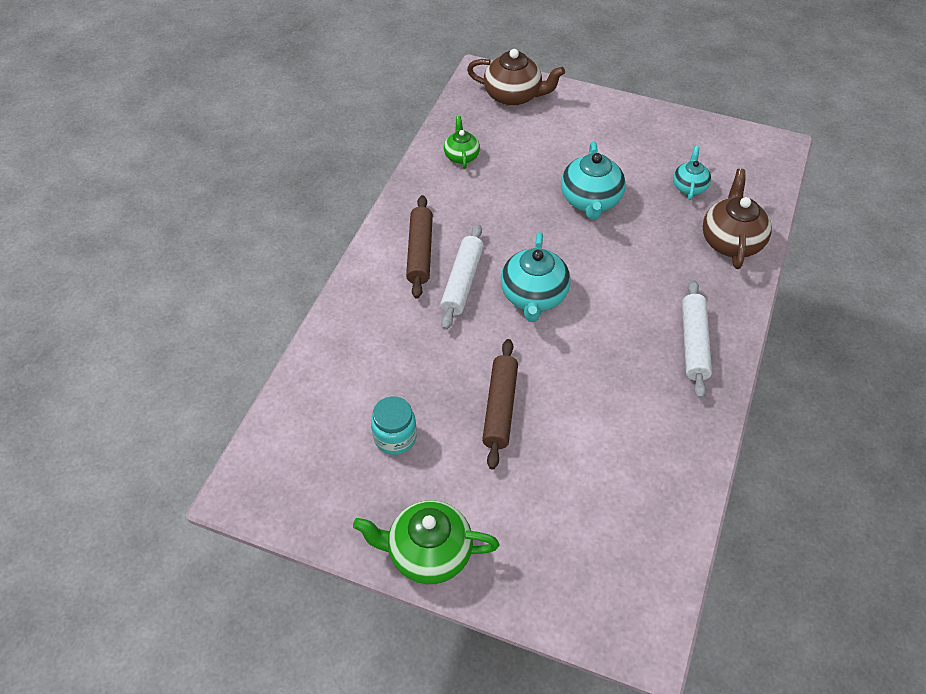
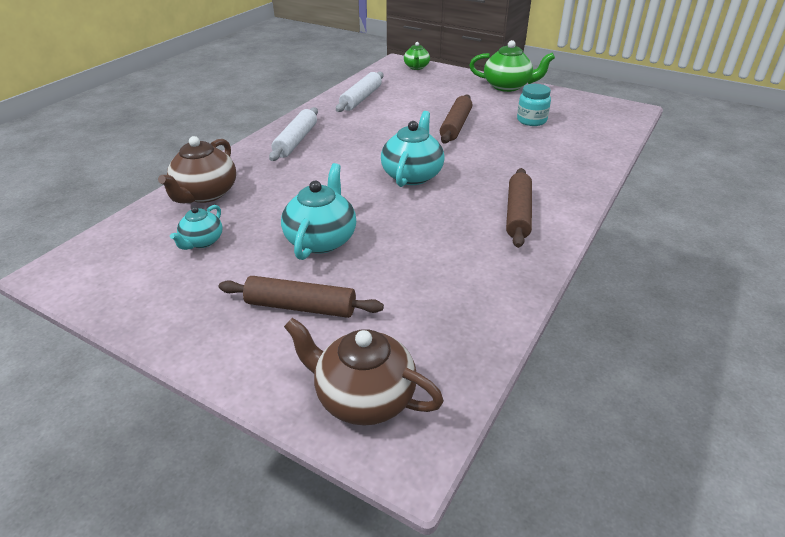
camera: 170 degrees left, 15 degrees down
(461, 156) = (464, 306): green teapot -> green teapot (416, 67)
(462, 282) = (476, 189): white rolling pin -> white rolling pin (361, 98)
(577, 142) = (300, 307): none -> brown rolling pin

